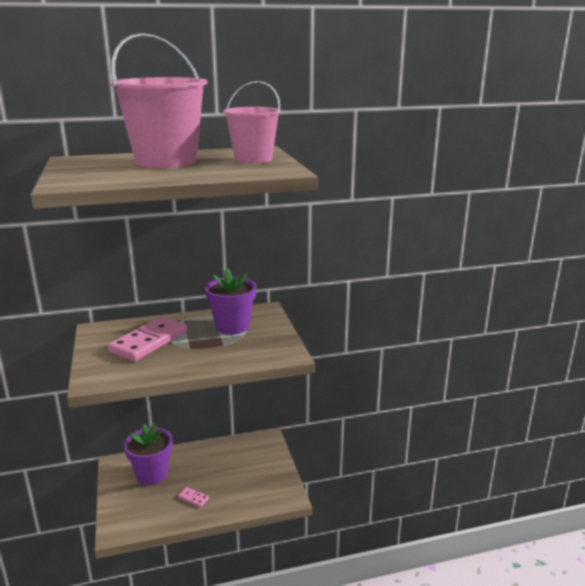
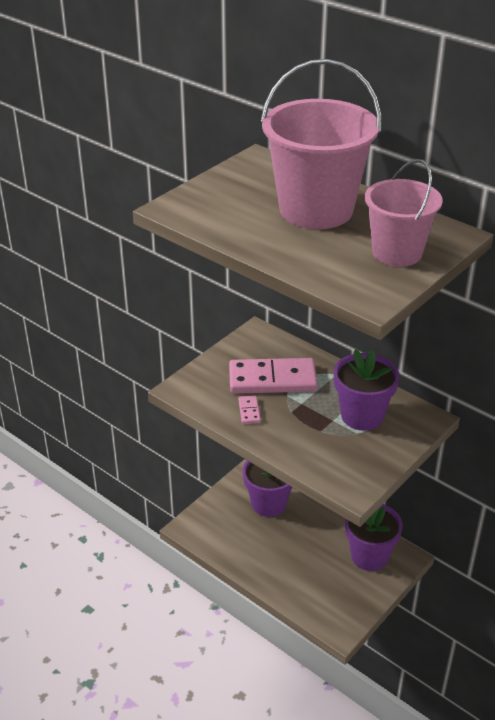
camera: 55 degrees right, 15 degrees up
(193, 498) = (269, 554): pink domino -> pink domino (249, 411)
(249, 452) = (369, 556): none -> purple flower pot

